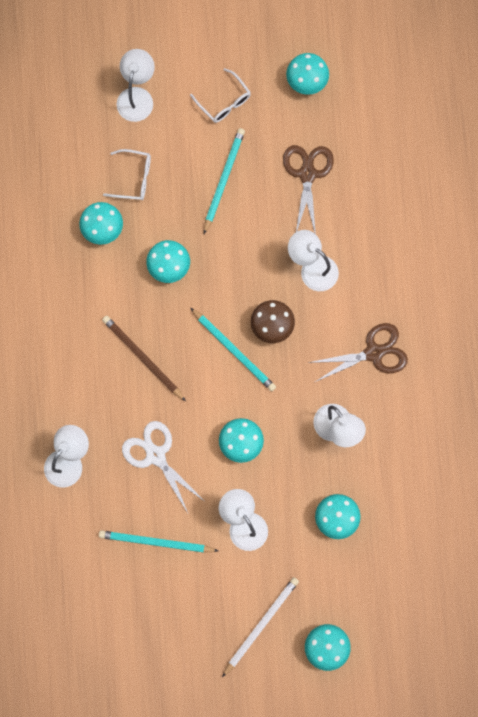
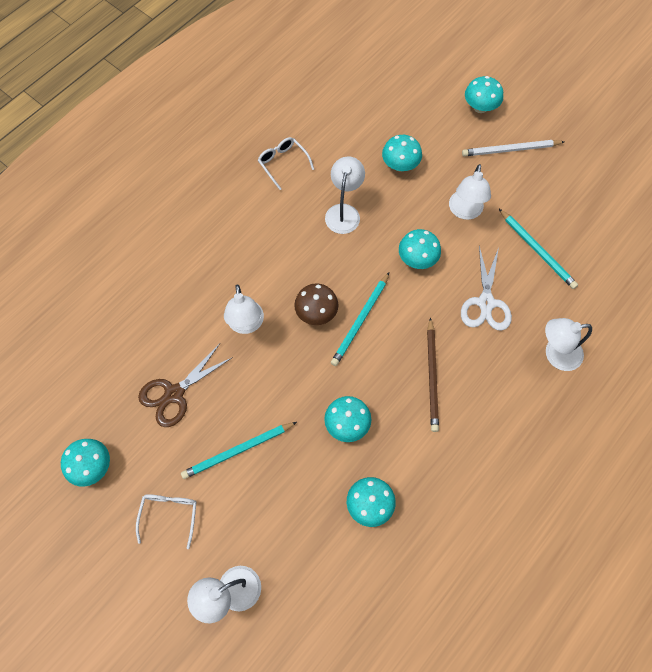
camera: 135 degrees left, 10 degrees down
(134, 178) = (304, 522): white glasses -> white glasses (283, 163)
(234, 351) = (360, 321): turquoise pencil -> turquoise pencil turned 150 degrees counterclockwise
(374, 353) = (268, 235): brown scissors -> none

